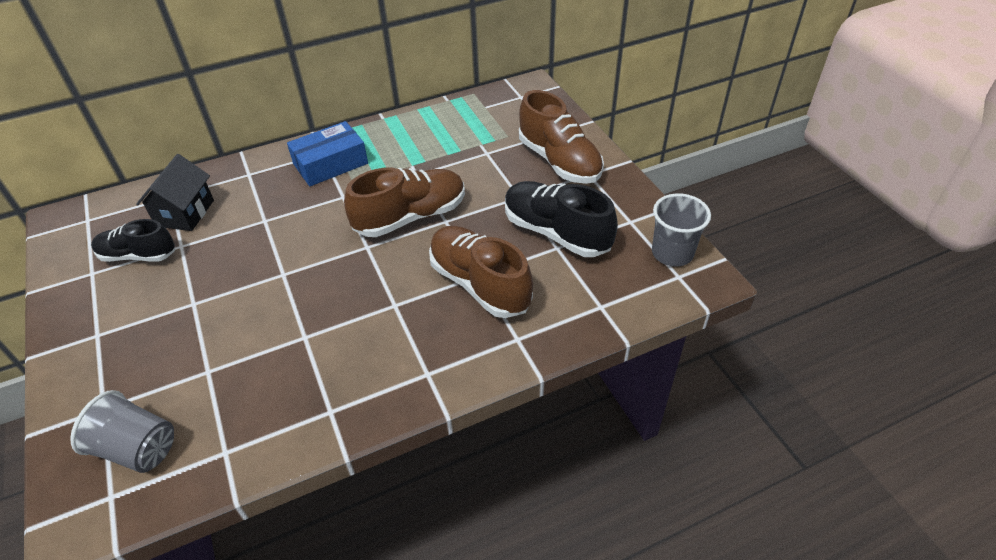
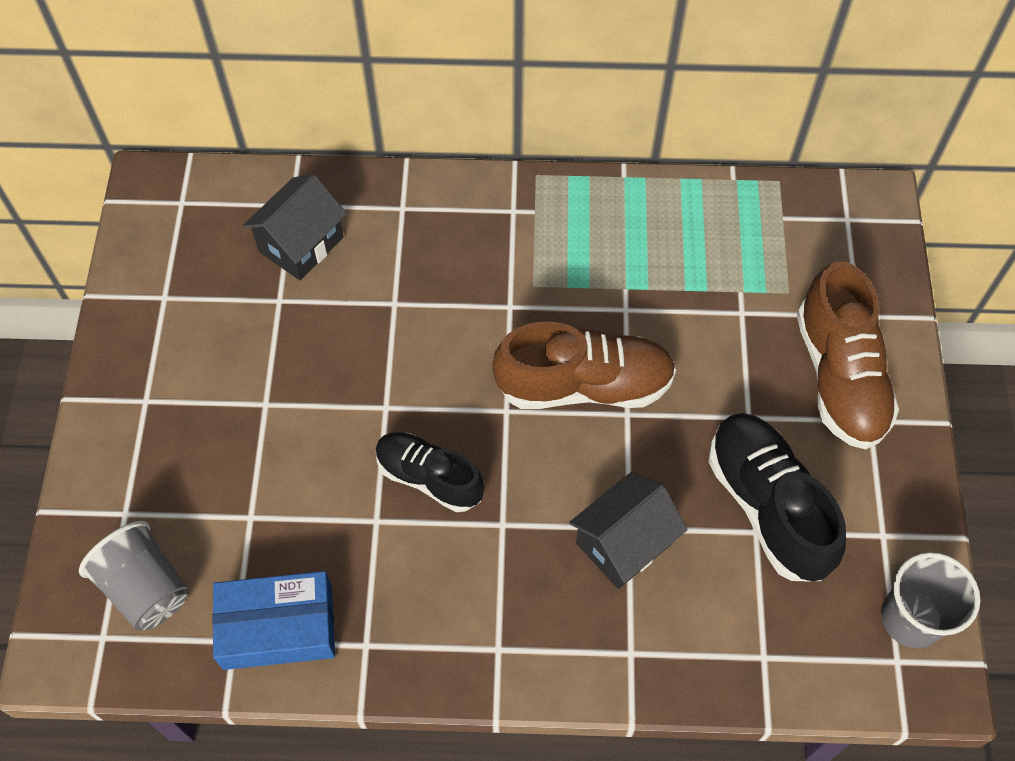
camera: 25 degrees right, 15 degrees up
(138, 255) = (225, 293): black shoe -> black shoe (429, 477)
(330, 164) = (516, 236): blue box -> blue box (278, 627)
(479, 284) = (624, 543): brown shoe -> black house

